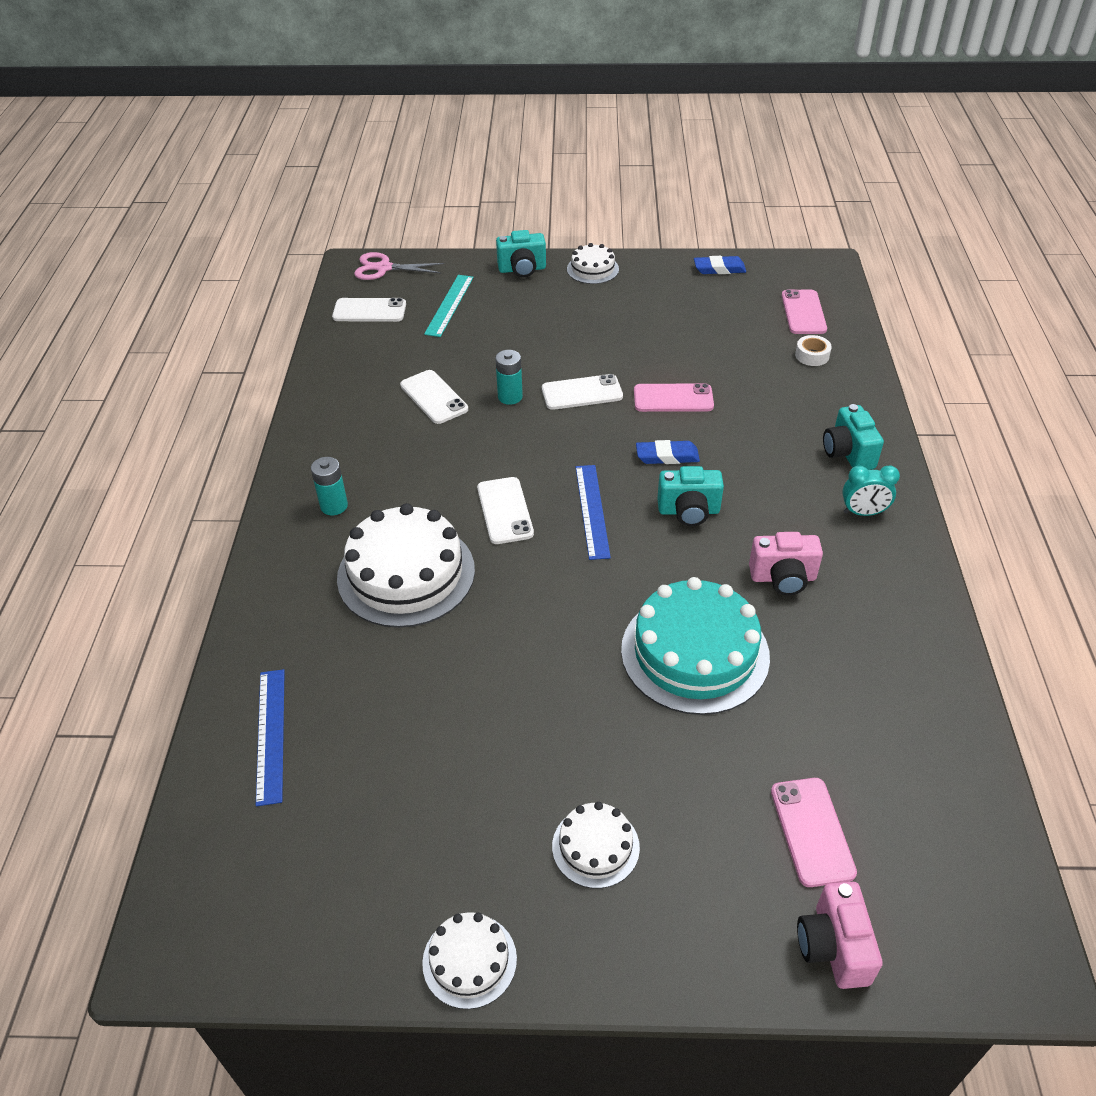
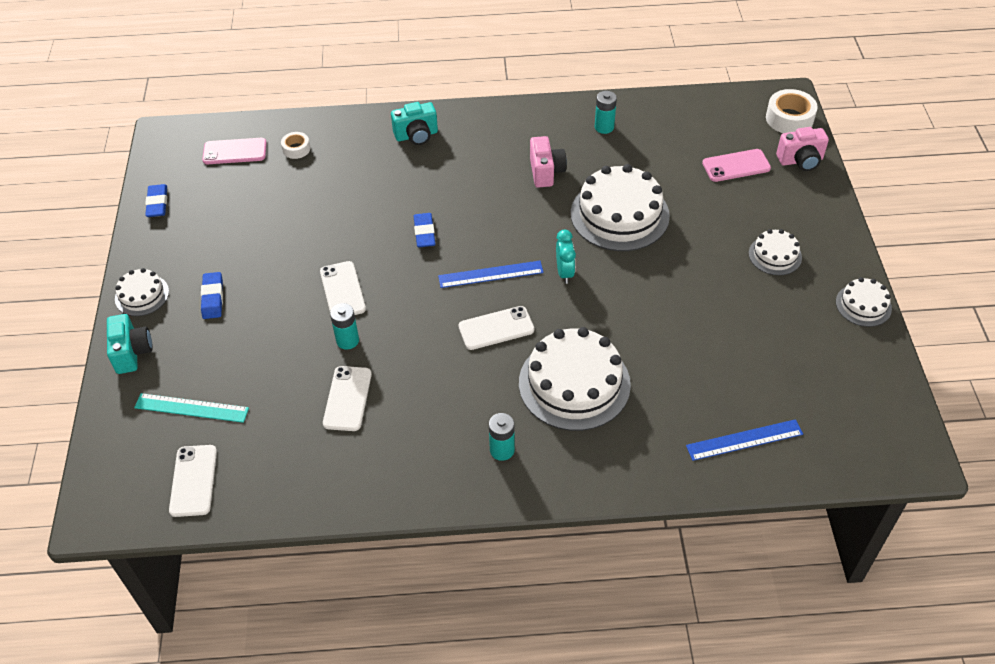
camera: 95 degrees left, 5 degrees up
(383, 268) = (107, 483): pink scissors -> none
(434, 397) = (347, 398): white phone -> white phone turned 45 degrees counterclockwise
(583, 309) = (212, 298): none -> blue eraser
(673, 398) = (351, 231): pink phone -> none
(688, 511) = (486, 219): turquoise camera -> none
(695, 653) = (619, 214): turquoise cake -> white cake
(863, 512) = (478, 131): turquoise clock -> turquoise clock (564, 272)
(892, 656) = (604, 127): none -> turquoise battery
(958, 956) = (789, 118): none -> white tape

